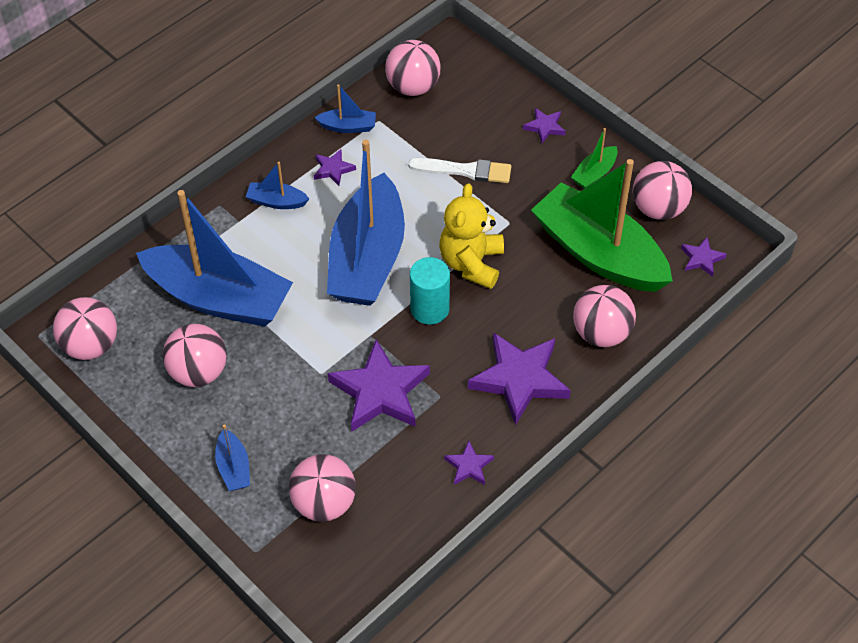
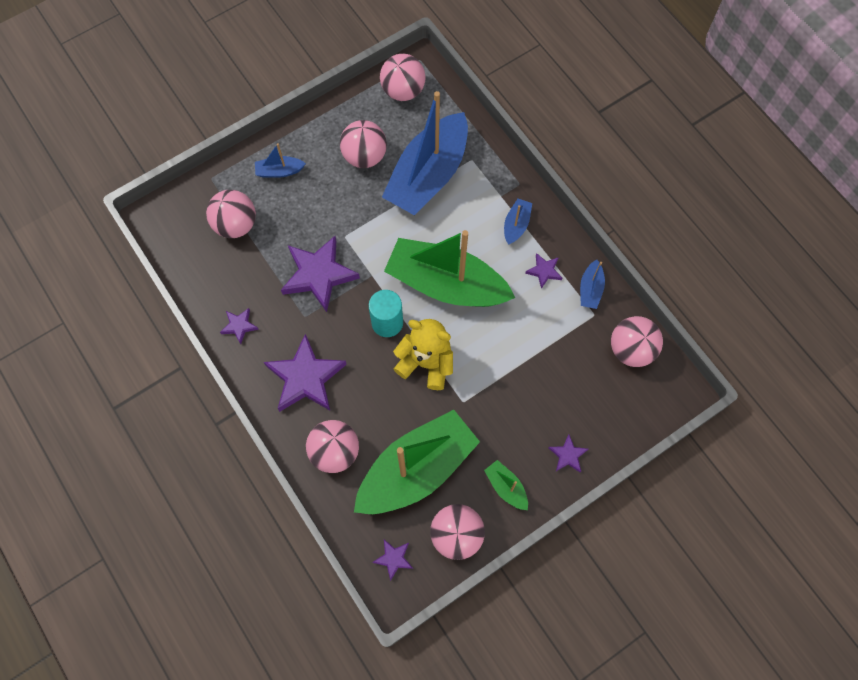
camera: 100 degrees right, 15 degrees up
(367, 258) = (446, 284): blue boat -> green boat
(465, 170) = (526, 376): white brush -> none

